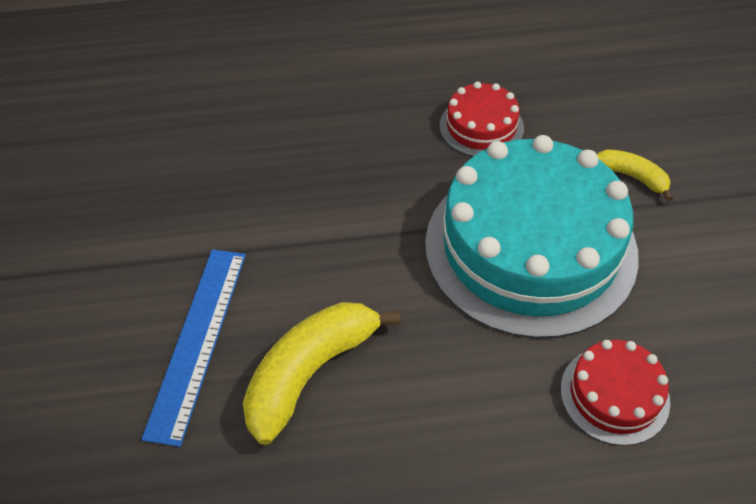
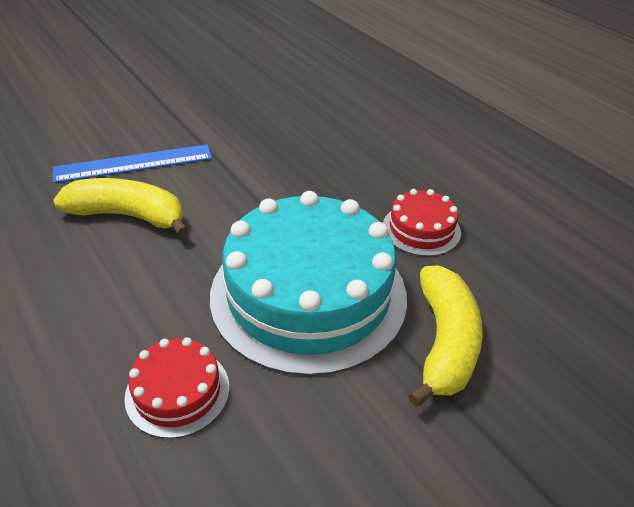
camera: 60 degrees right, 10 degrees down
(632, 177) = (444, 342): yellow banana -> yellow banana, size x1.88

